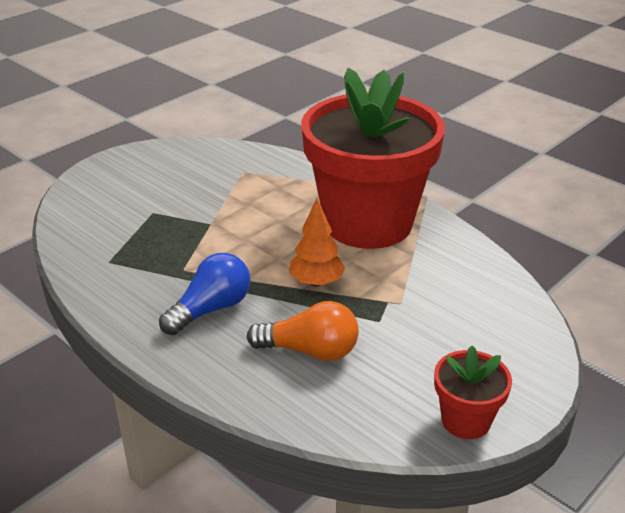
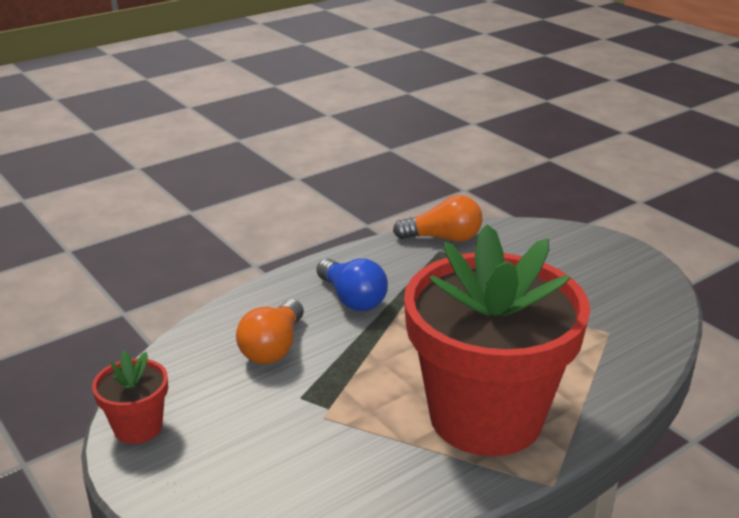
camera: 100 degrees right, 5 degrees down
(82, 260) = (443, 238): none -> orange light bulb
(316, 282) = (376, 363): orange tree -> none

